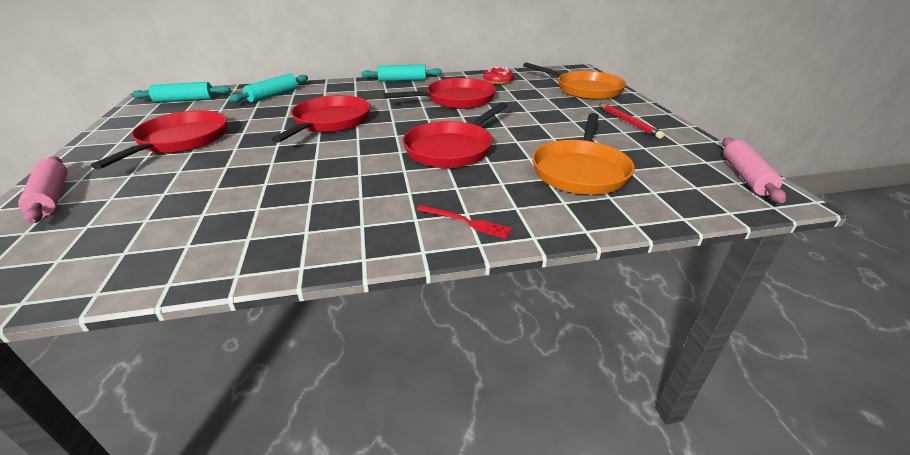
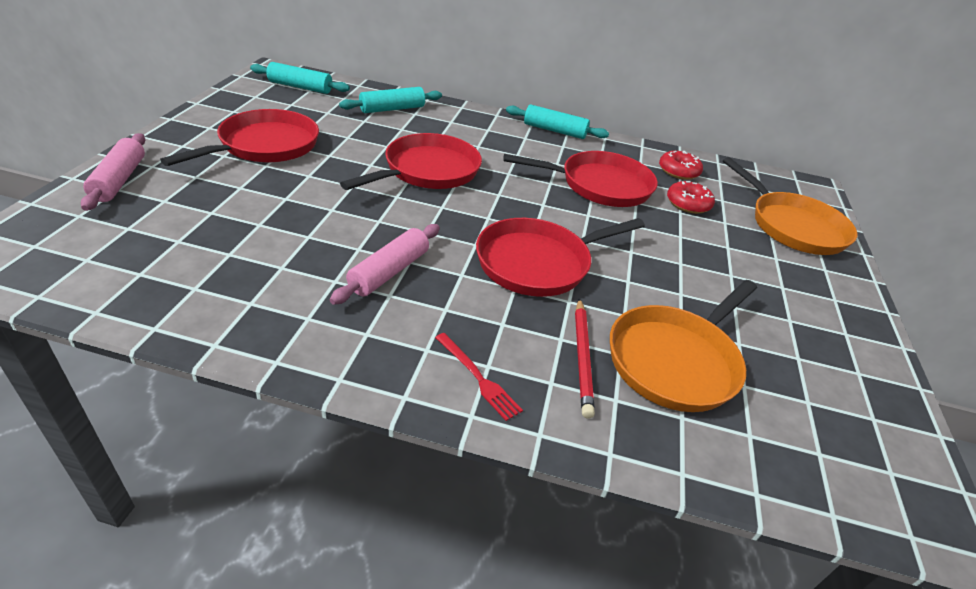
camera: 20 degrees right, 5 degrees up
(517, 95) = (688, 204): none -> red donut
(628, 122) = (811, 307): red pencil -> red pencil (582, 358)
(745, 177) = (913, 469): pink rolling pin -> pink rolling pin (389, 272)

